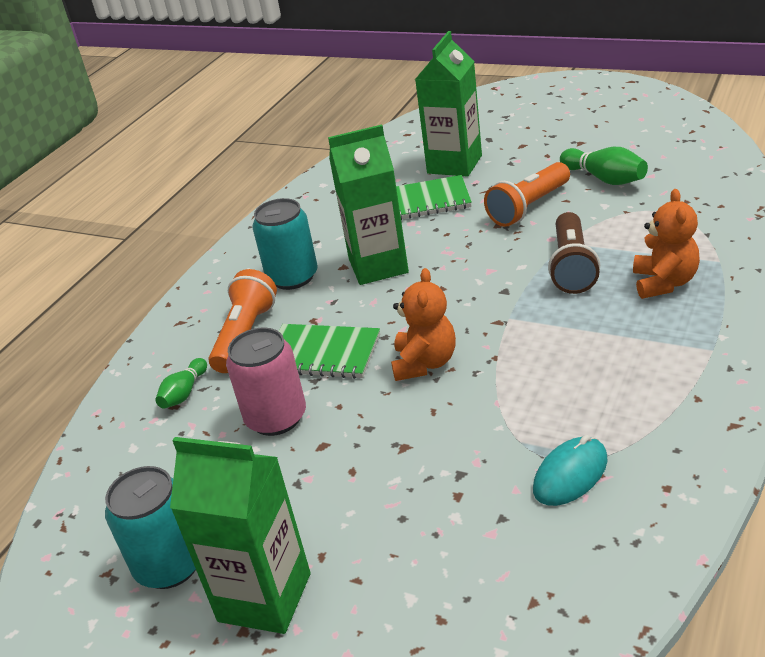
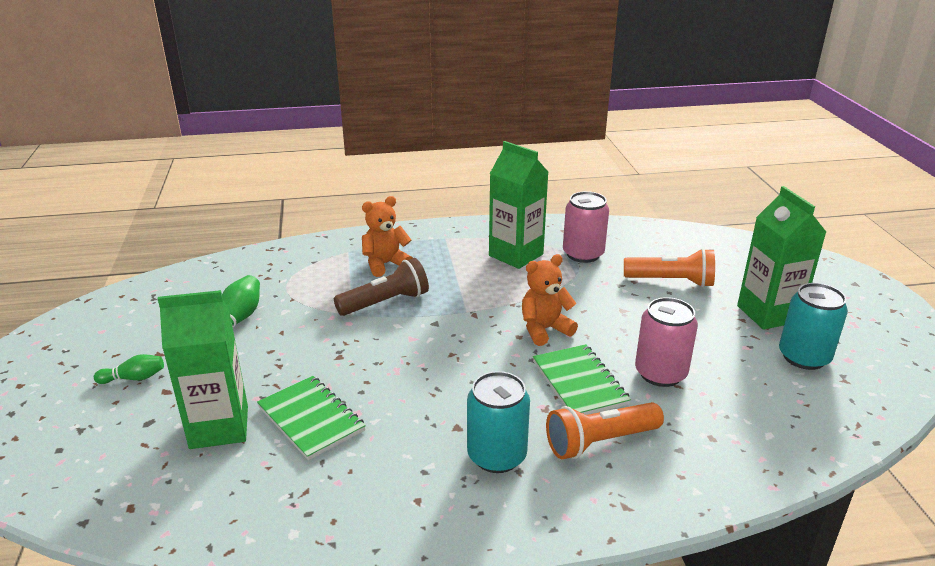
camera: 130 degrees left, 5 degrees down
(184, 393) = (695, 439): green bowling pin -> green bowling pin (134, 378)
(378, 266) = (442, 403): green carton -> green carton (516, 255)
(529, 207) = (301, 348): orange flashlight -> orange flashlight (671, 281)
(570, 475) = (583, 254): turquoise mouse -> pink can

